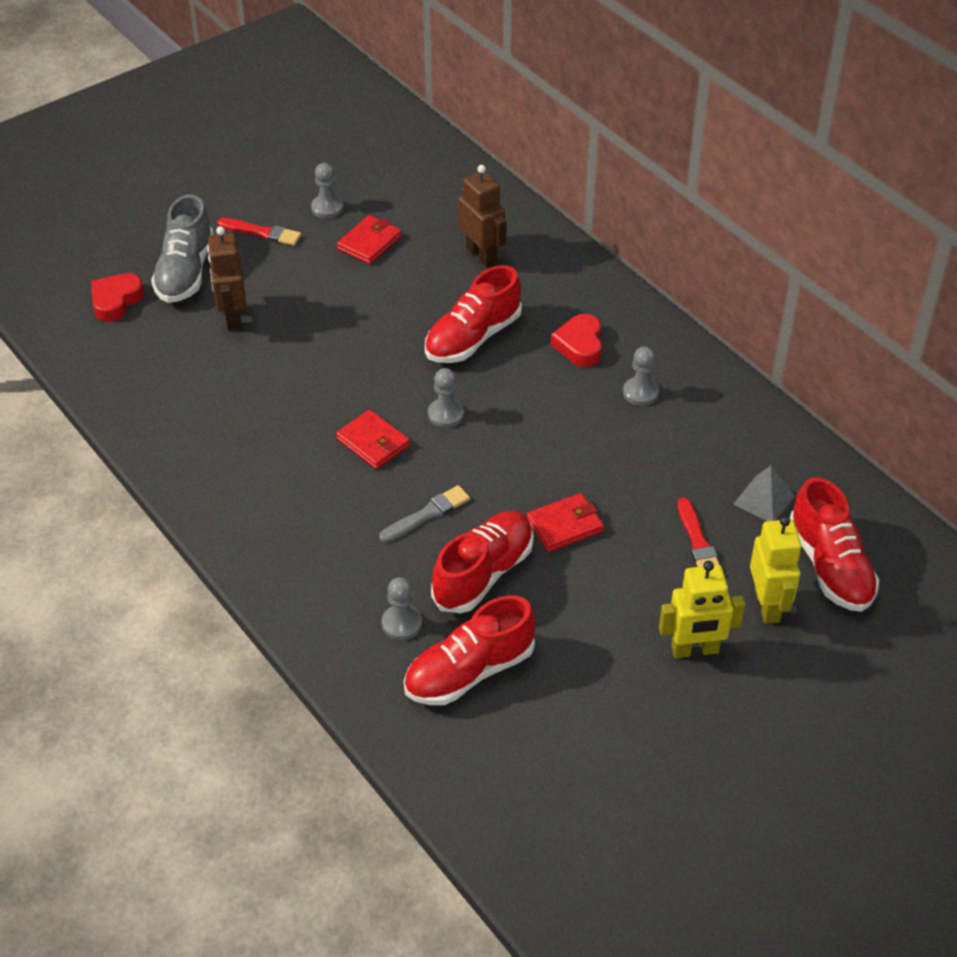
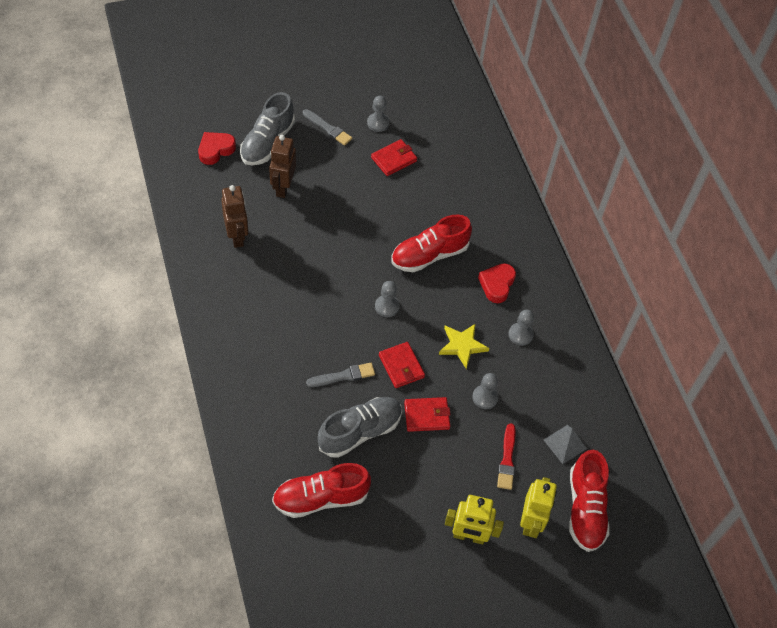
camera: 15 degrees right, 10 degrees up
(262, 233) = (328, 128): red brush -> grey brush
(373, 442) = (332, 311): red wallet -> red wallet (401, 366)
(401, 623) = (294, 448): grey pawn -> grey pawn (485, 397)
(481, 255) = (463, 193): brown robot -> brown robot (237, 236)
(483, 574) = (360, 432): red shoe -> grey shoe
(570, 429) = (462, 345): none -> yellow star

